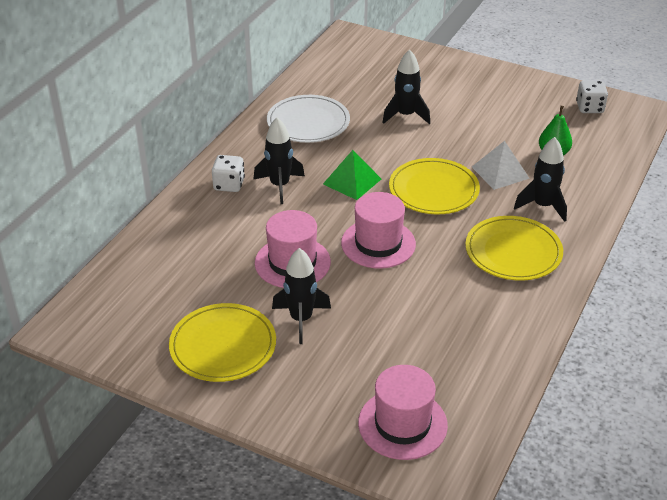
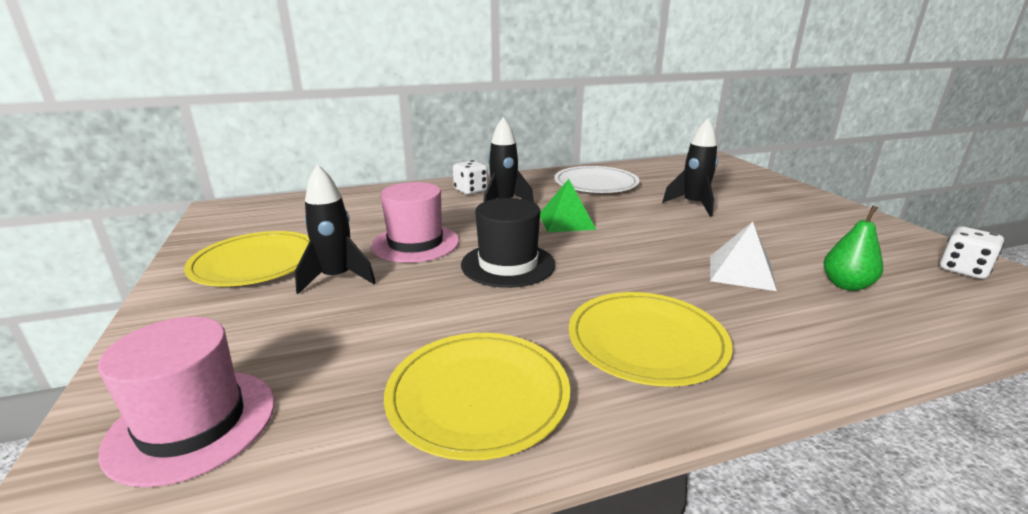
camera: 45 degrees right, 15 degrees down
(378, 243) = (508, 264): pink hat -> black hat
(433, 190) = (636, 254): yellow plate -> yellow plate (478, 396)
(542, 206) = (760, 321): black rocket -> none

